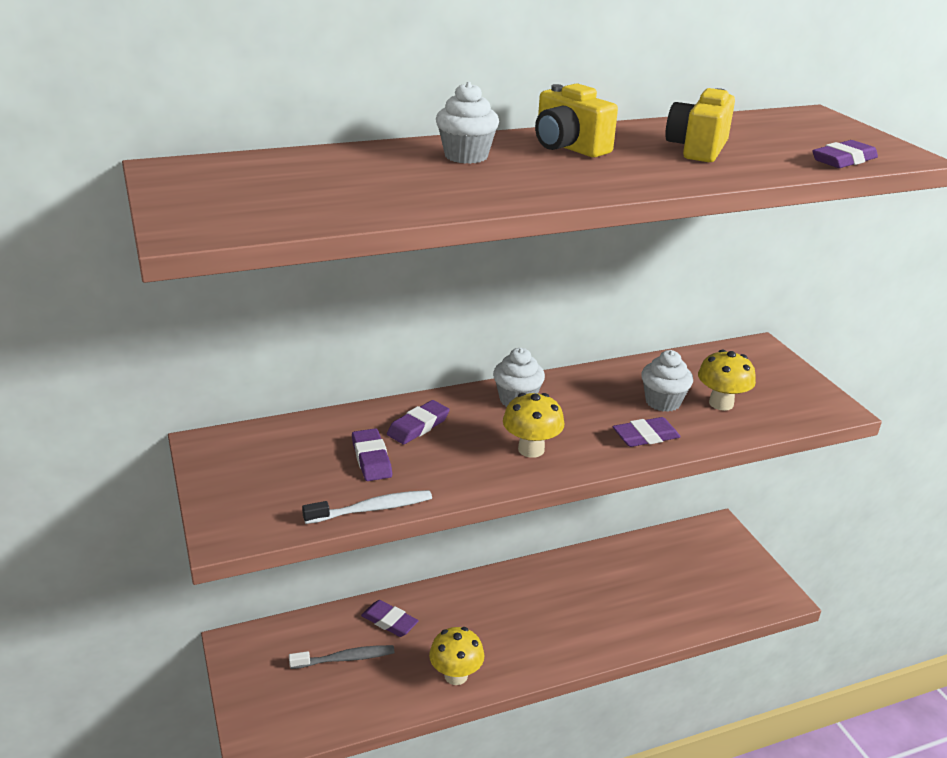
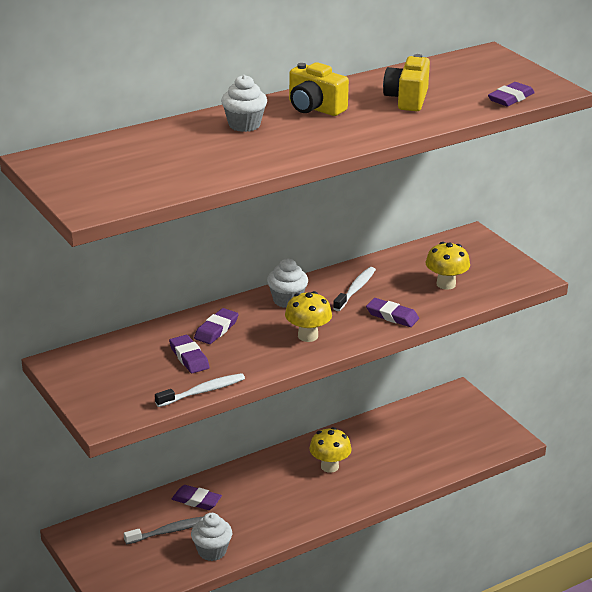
camera: 10 degrees left, 0 degrees up
(456, 675) = (262, 530): yellow mushroom -> yellow mushroom (329, 466)
(605, 396) = (355, 289): none -> white toothbrush
(645, 436) = (392, 316): purple eraser -> purple eraser turned 60 degrees clockwise
(663, 402) = (401, 288): white cupcake -> white cupcake (212, 551)

